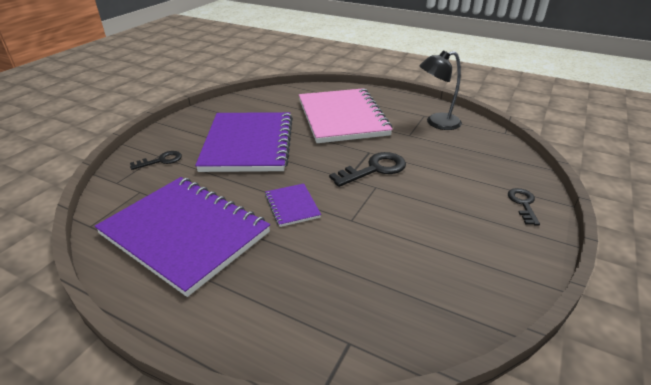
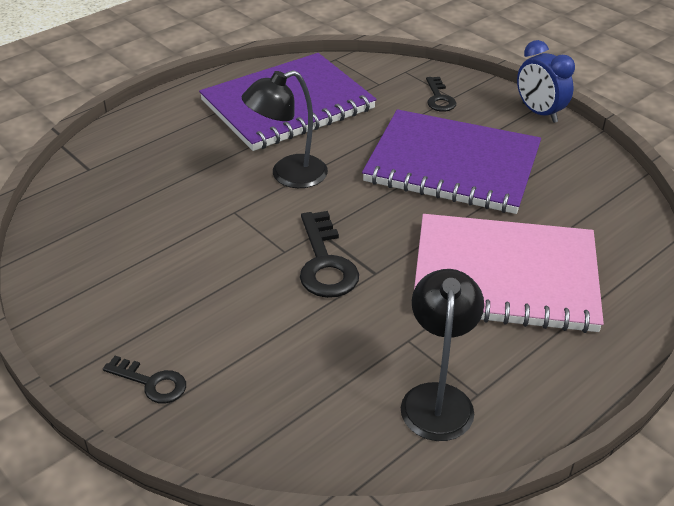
camera: 110 degrees right, 5 degrees up
(175, 124) = (539, 113): none -> blue clock
(292, 206) = (288, 175): purple notebook -> black lamp

